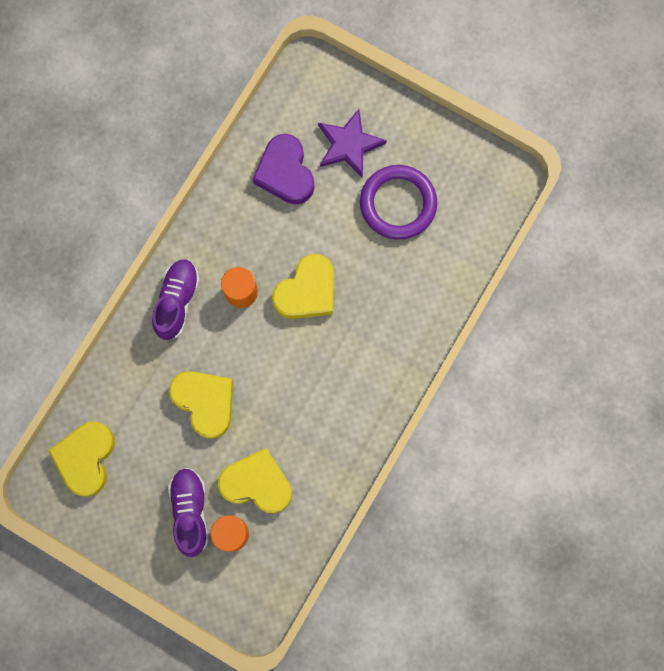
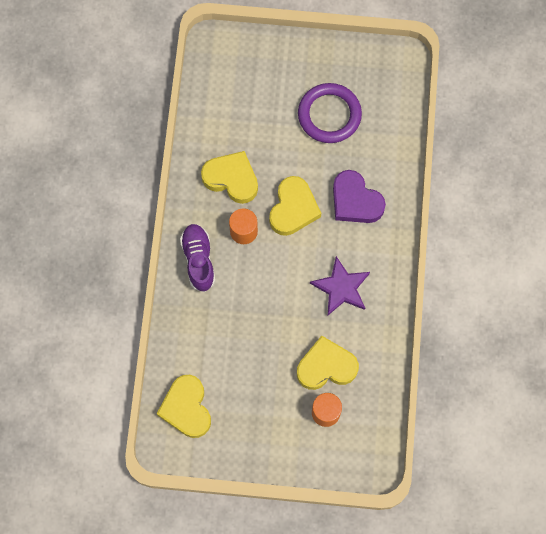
camera: 25 degrees left, 5 degrees down
(190, 512) = (286, 411): purple shoe -> none
(205, 402) = (257, 325): yellow heart -> yellow heart (231, 179)
(285, 173) = (233, 129): purple heart -> purple heart (355, 201)
(349, 145) = (271, 88): purple star -> purple star (341, 288)

